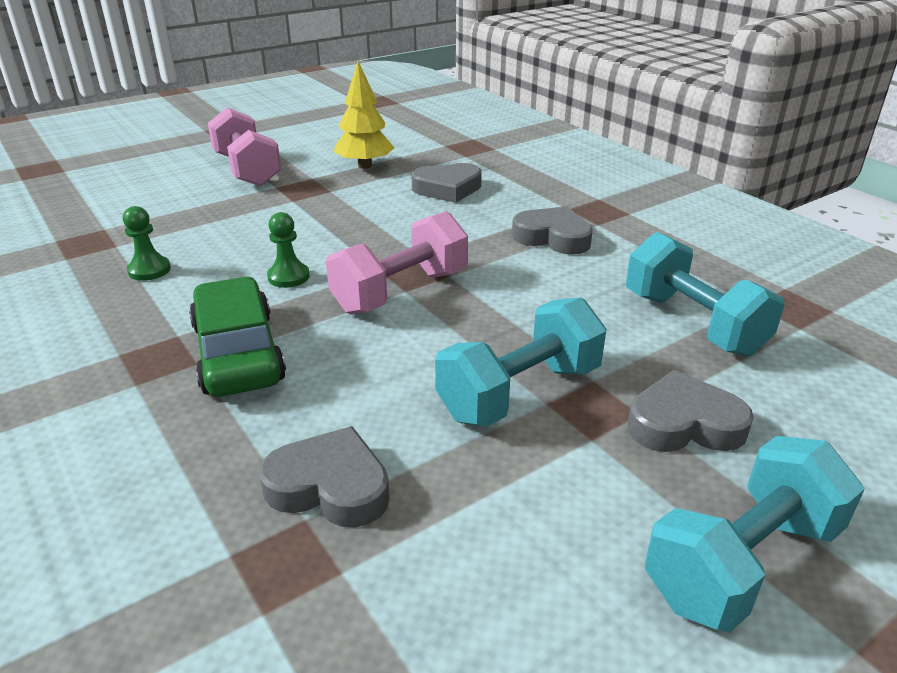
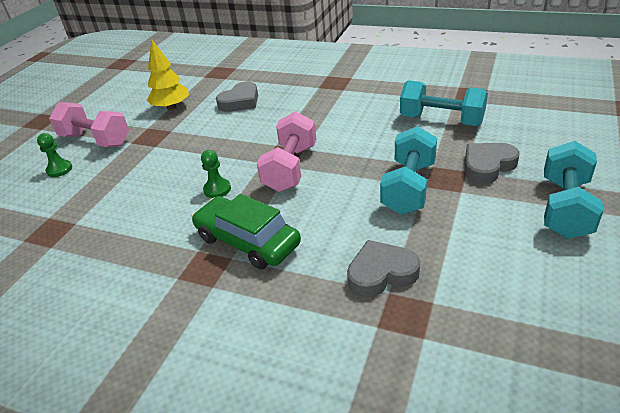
camera: 30 degrees left, 5 degrees up
(149, 270) = (123, 226): green pawn -> green pawn (59, 169)
(553, 237) = (330, 106): grey heart -> none

